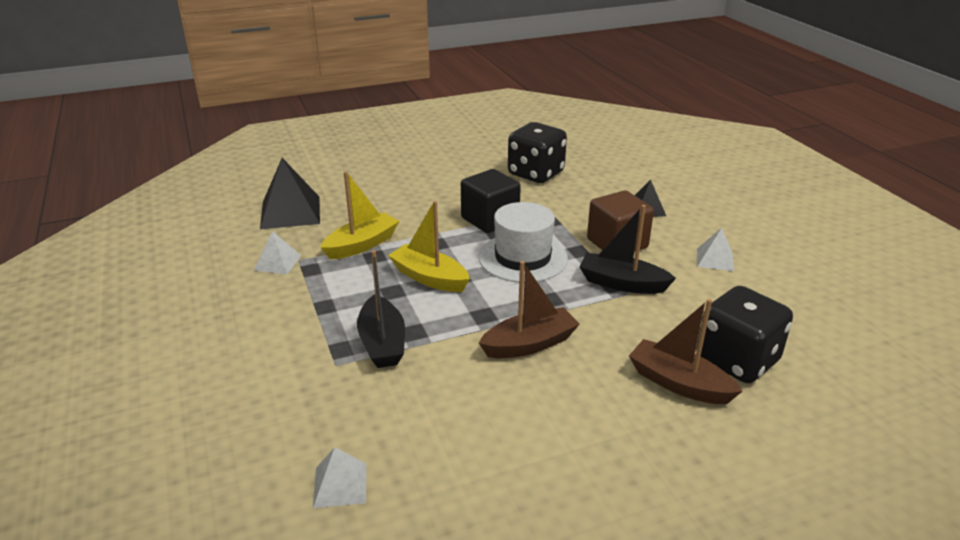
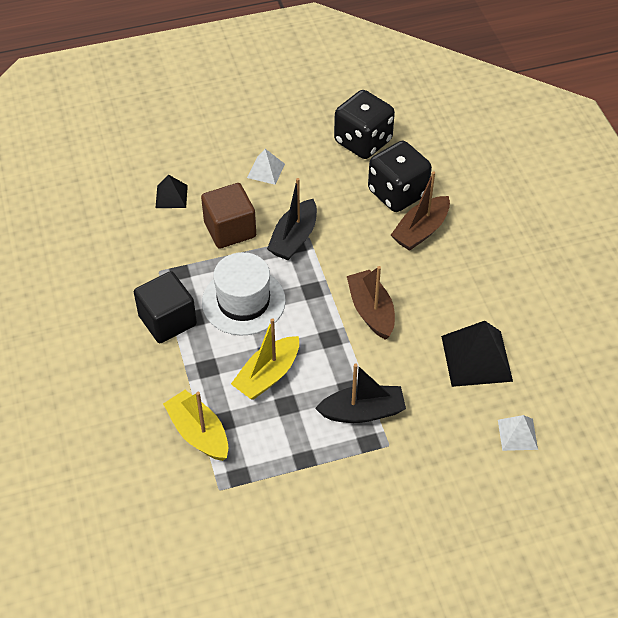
camera: 85 degrees left, 20 degrees up
(277, 262) = (221, 508): white pyramid -> none
(290, 212) = (112, 508): black pyramid -> black pyramid (476, 358)
(535, 173) = (74, 271): black dice -> black dice (363, 141)

